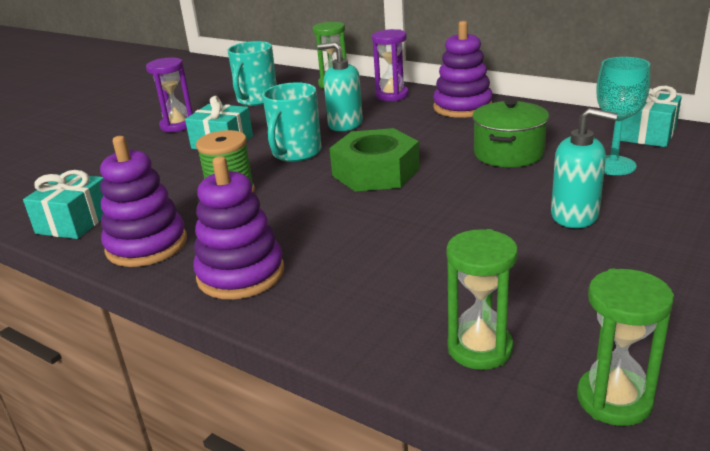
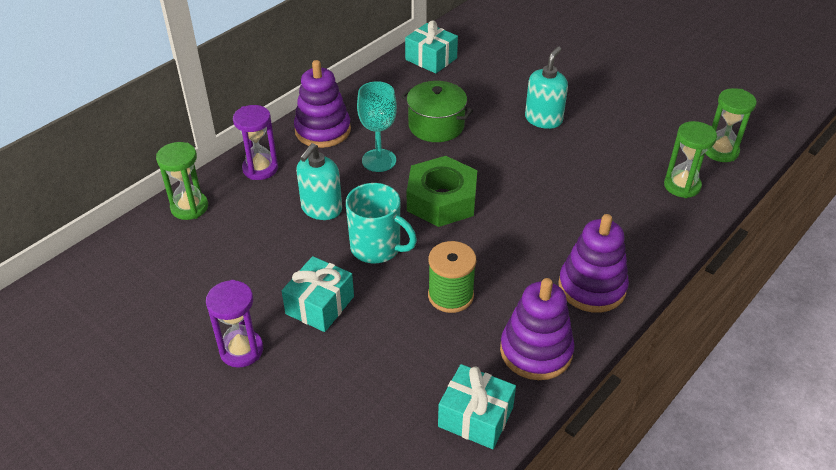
camera: 85 degrees left, 15 degrees up
(256, 100) = (197, 276): turquoise mug -> none
(613, 165) = (476, 86): turquoise goblet -> turquoise goblet (379, 160)

